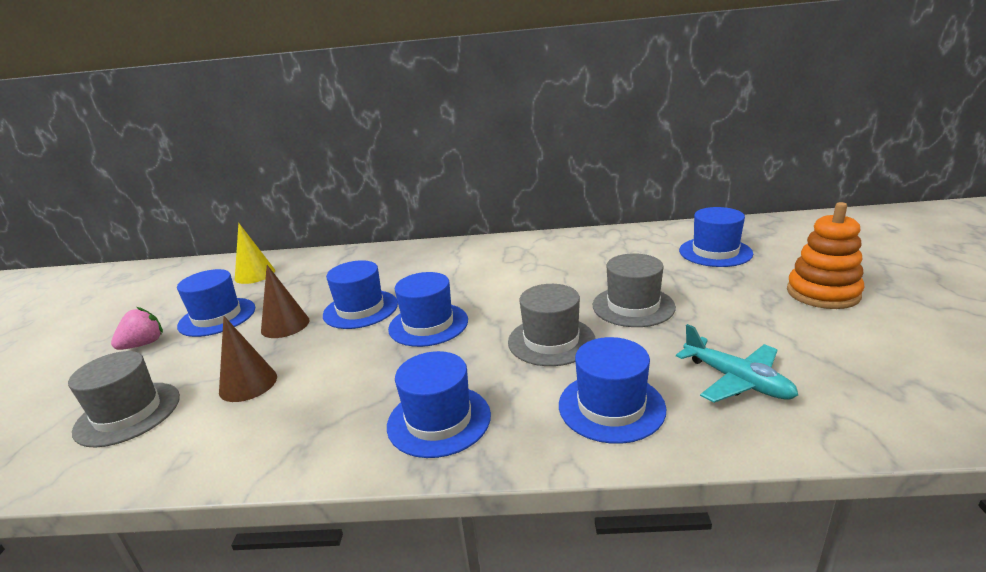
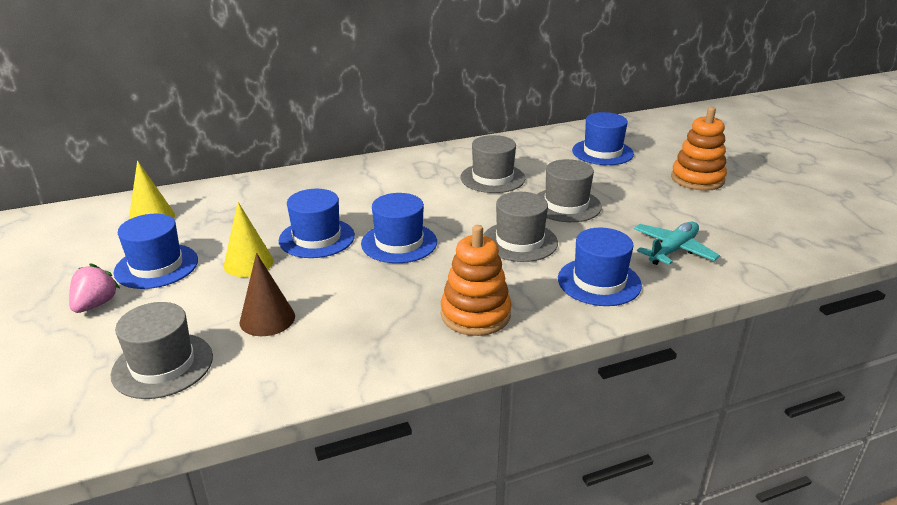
camera: 25 degrees left, 5 degrees up
(285, 325) = (248, 263): brown cone -> yellow cone
(439, 420) = (475, 314): blue hat -> orange stacking toy
(572, 268) = (492, 178): none -> grey hat
(737, 380) = (673, 250): turquoise plane -> turquoise plane turned 75 degrees counterclockwise

